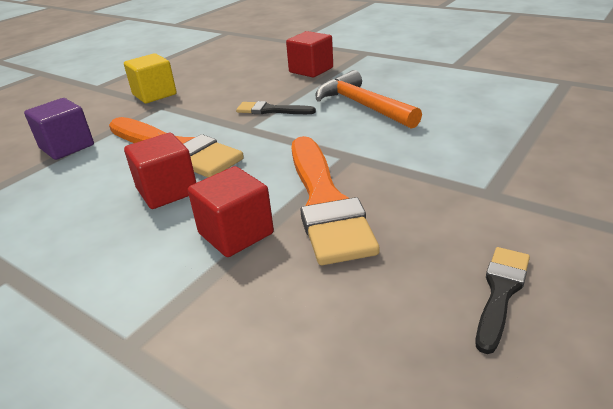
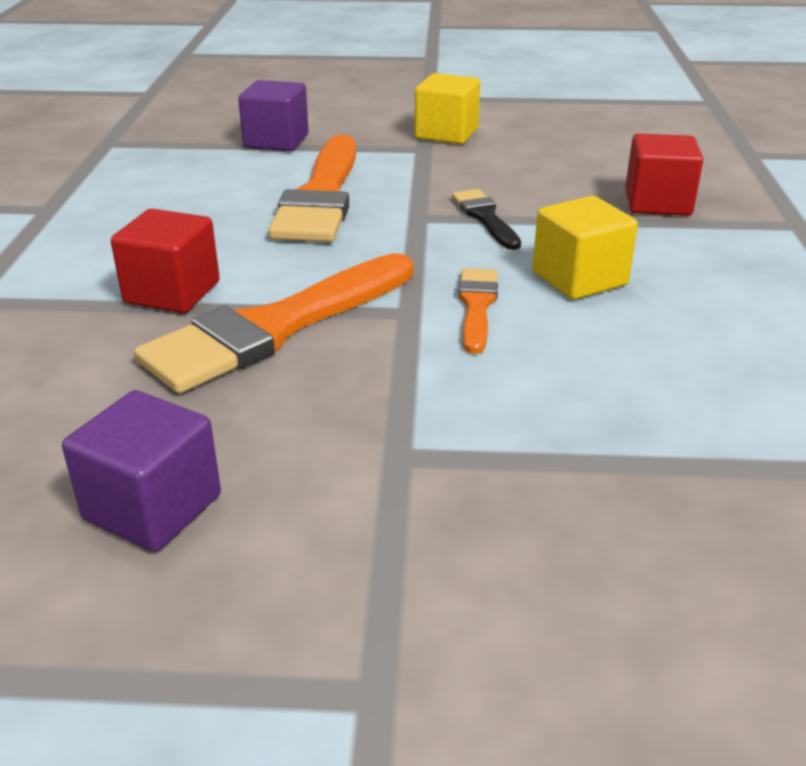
camera: 55 degrees right, 0 degrees up
(167, 191) = (229, 225): red cube -> none
(362, 105) = (579, 279): orange hammer -> yellow cube
(363, 136) = (477, 306): none -> orange brush
(501, 292) = (152, 507): black brush -> purple cube

